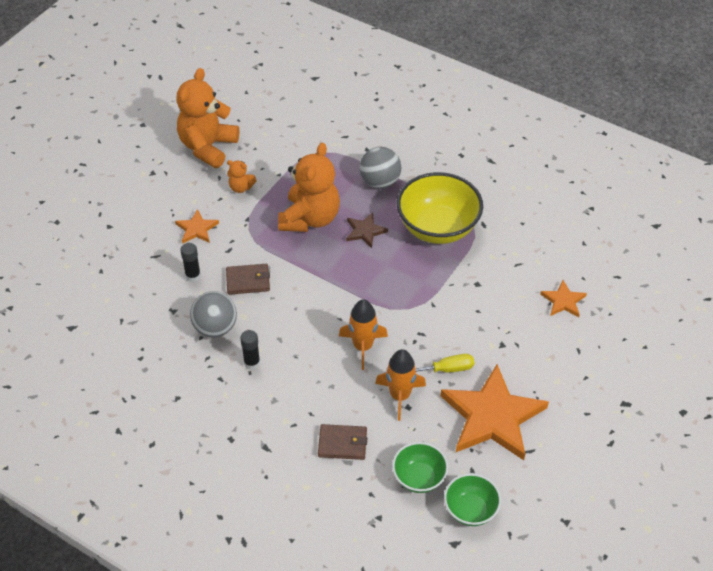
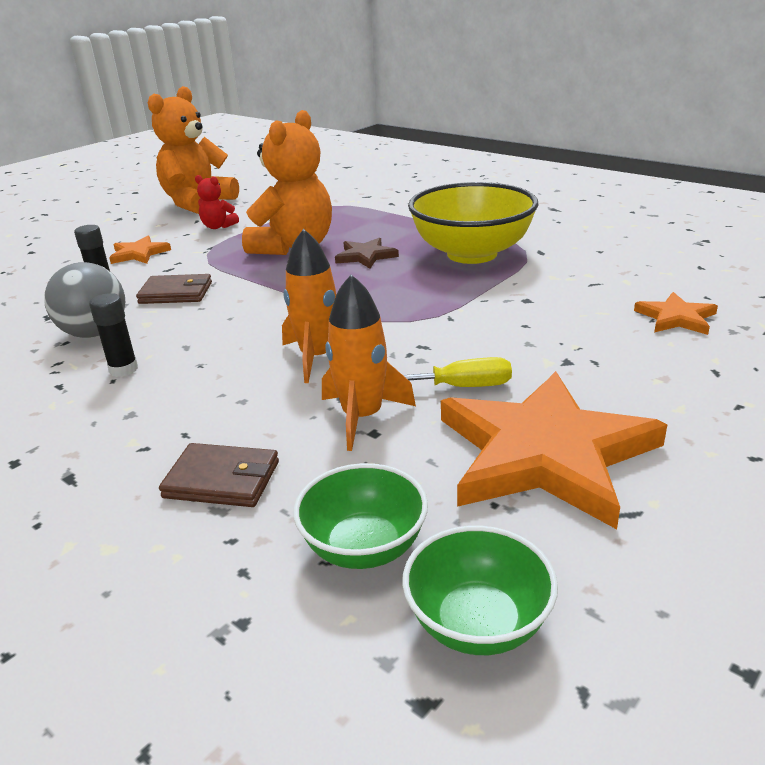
camera: 10 degrees right, 20 degrees down
(241, 187) = (218, 226): orange teddy bear -> red teddy bear
(380, 182) = (400, 222): grey ball -> none

